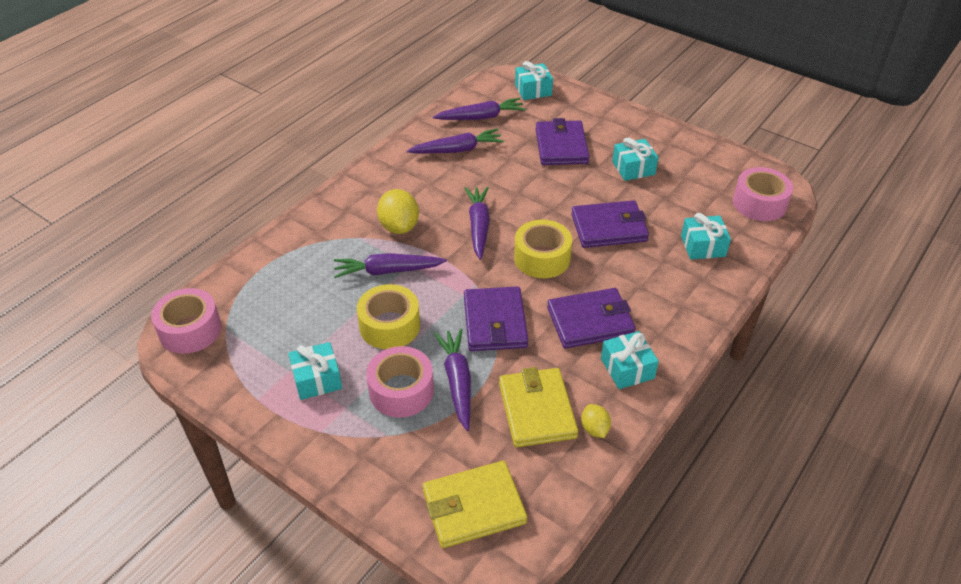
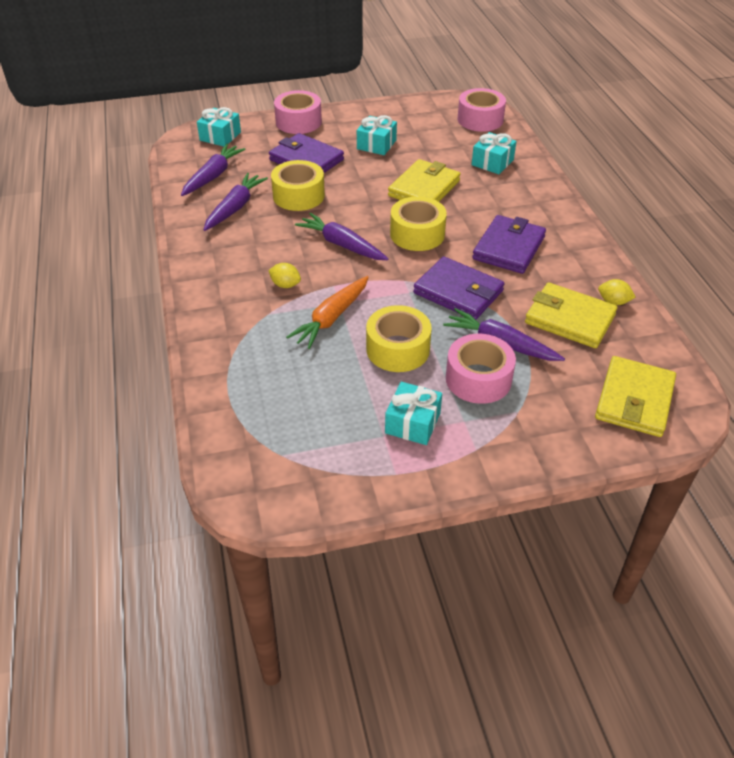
camera: 50 degrees left, 0 degrees up
(190, 330) = (252, 481): pink tape -> pink tape (298, 122)
(387, 271) = (331, 318): purple carrot -> orange carrot
(399, 226) = (285, 285): yellow lemon -> yellow lemon, size x0.56
(511, 170) = (298, 195): none -> yellow tape
(609, 228) = (424, 188): purple wallet -> yellow wallet
(627, 368) = (571, 257): turquoise gift -> none

